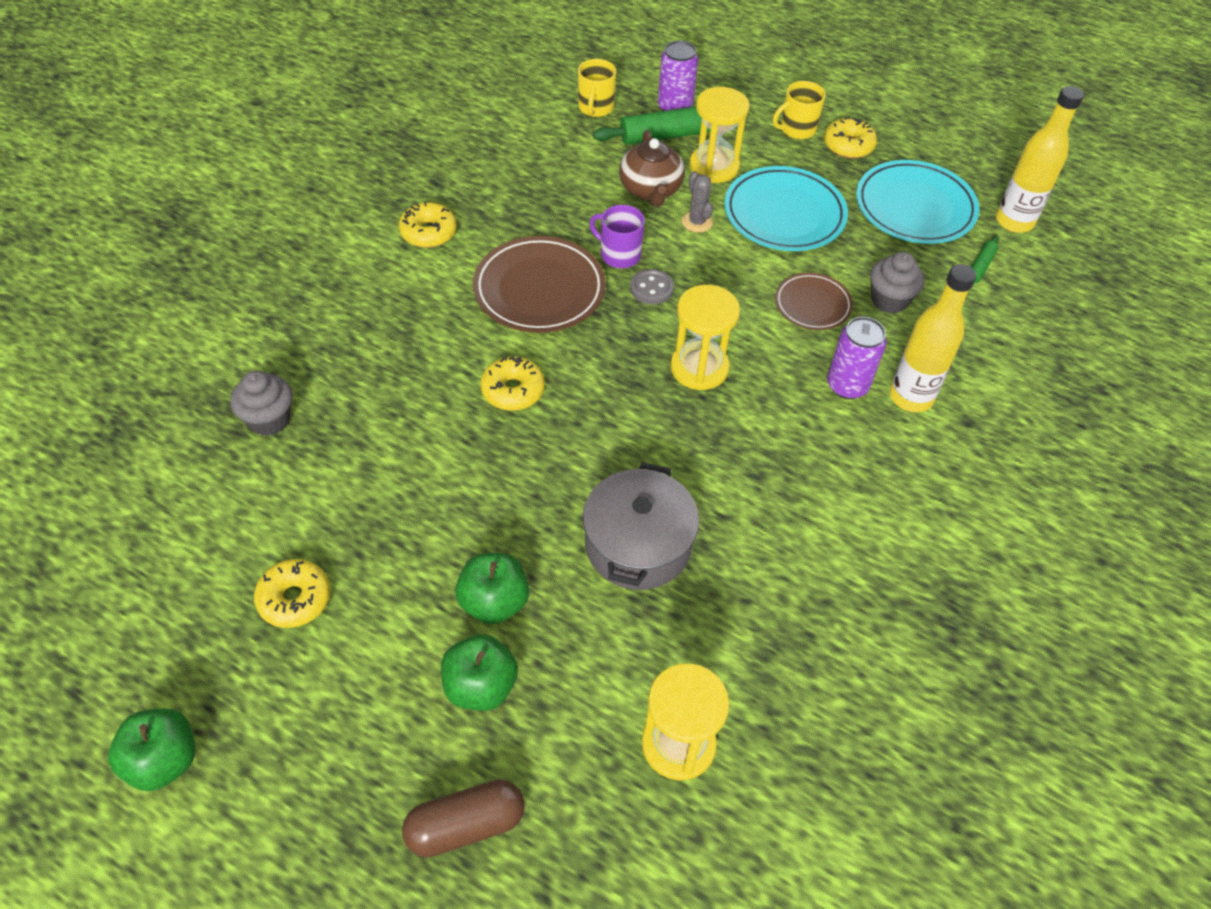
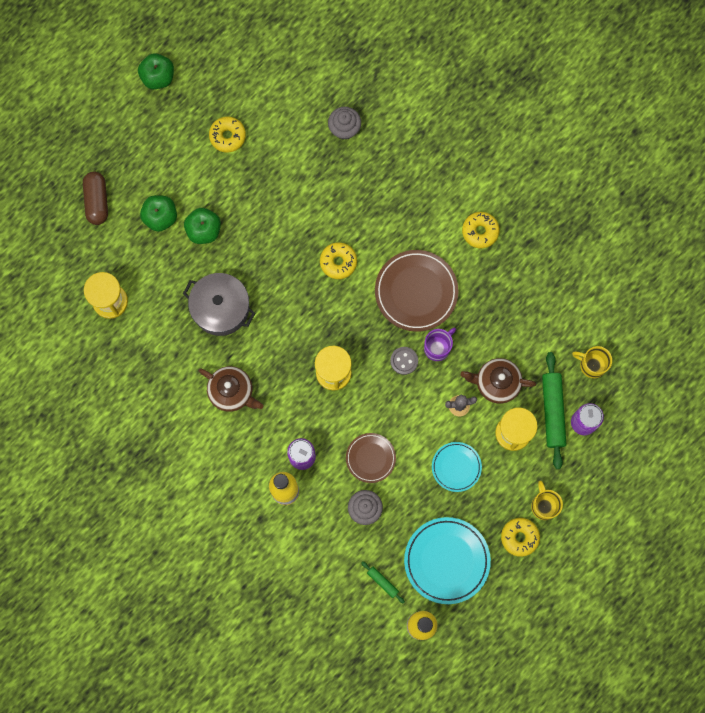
camera: 105 degrees right, 25 degrees up
(781, 499) = (232, 392): none -> brown teapot
(784, 214) = (456, 467): turquoise plate -> turquoise plate, size x0.59

